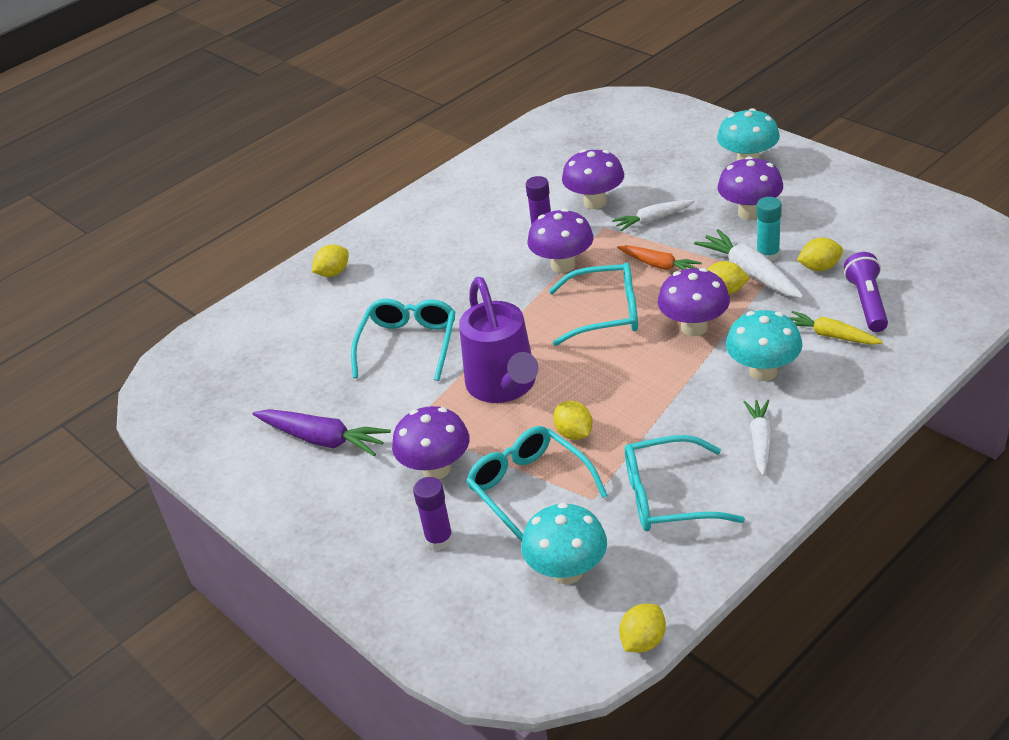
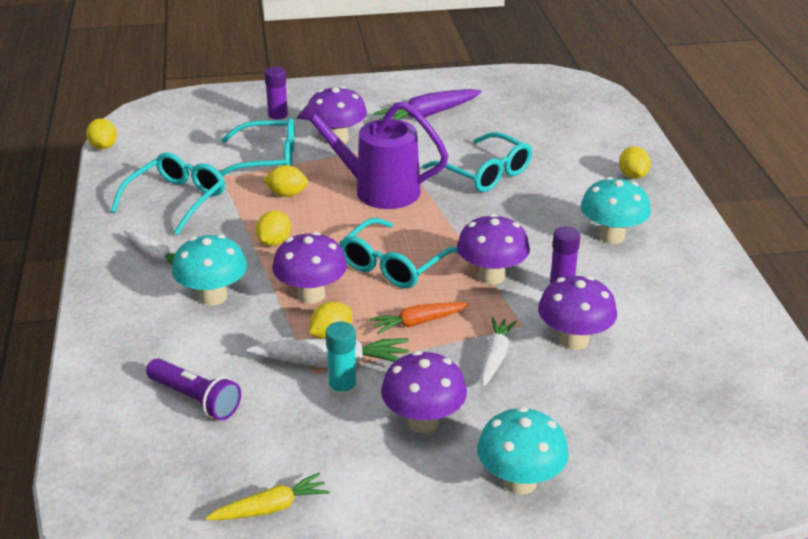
camera: 120 degrees right, 5 degrees down
(567, 571) = (186, 146): turquoise mushroom -> turquoise mushroom (612, 236)
(819, 267) = (279, 406): yellow lemon -> yellow lemon (274, 242)
(831, 336) = (192, 353): yellow carrot -> yellow carrot (270, 508)

